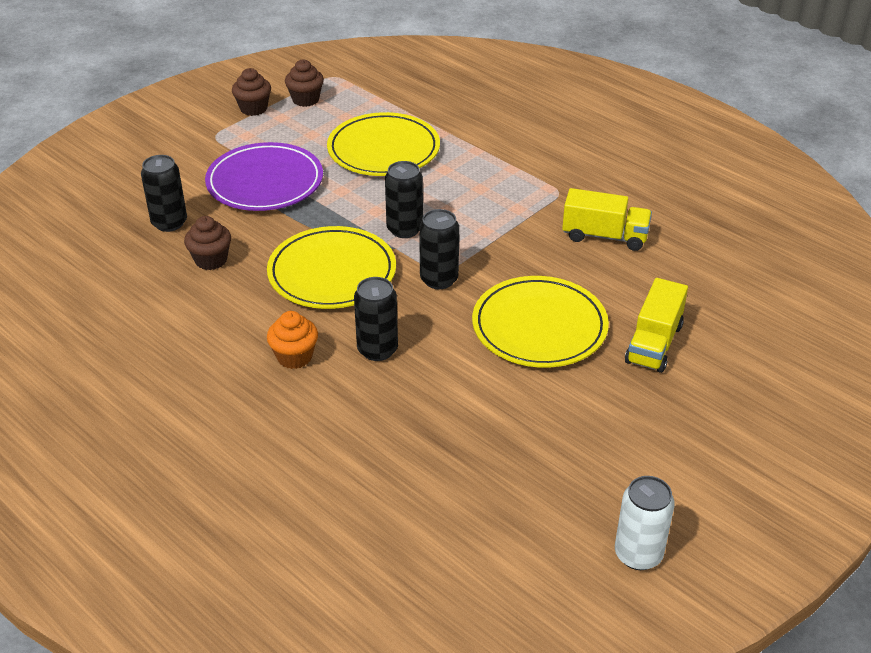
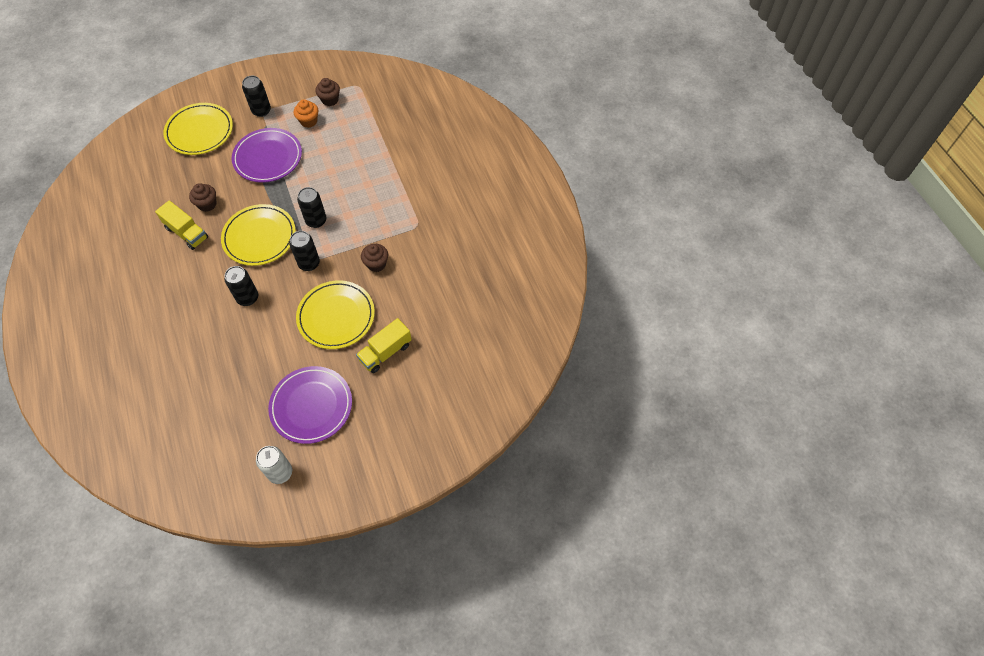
camera: 25 degrees right, 20 degrees up
(169, 223) = (203, 169): black can -> black can (261, 111)
(253, 108) = (297, 97): brown cupcake -> brown cupcake (376, 264)
(294, 357) = (206, 286): orange cupcake -> orange cupcake (308, 121)
(383, 150) = (345, 156): yellow plate -> yellow plate (200, 131)
(604, 236) = (417, 268): yellow truck -> yellow truck (187, 233)
(605, 448) = (311, 406): none -> purple plate

